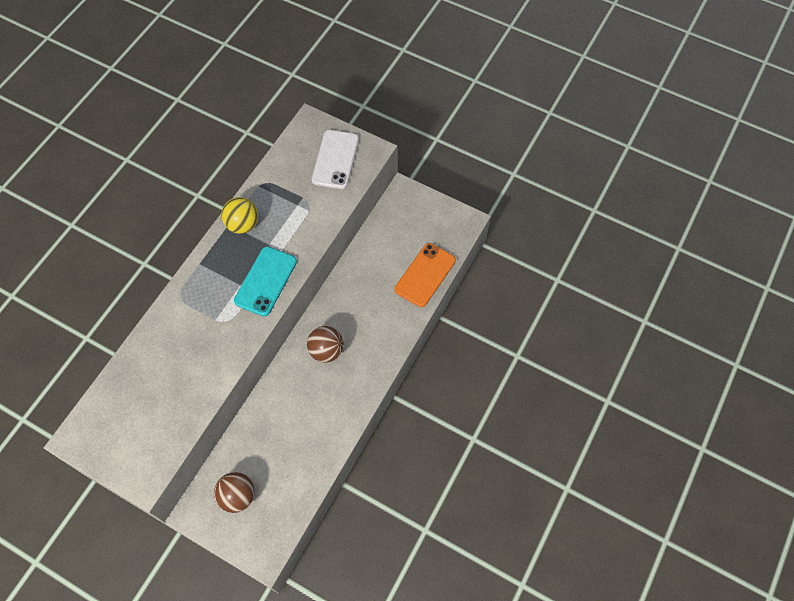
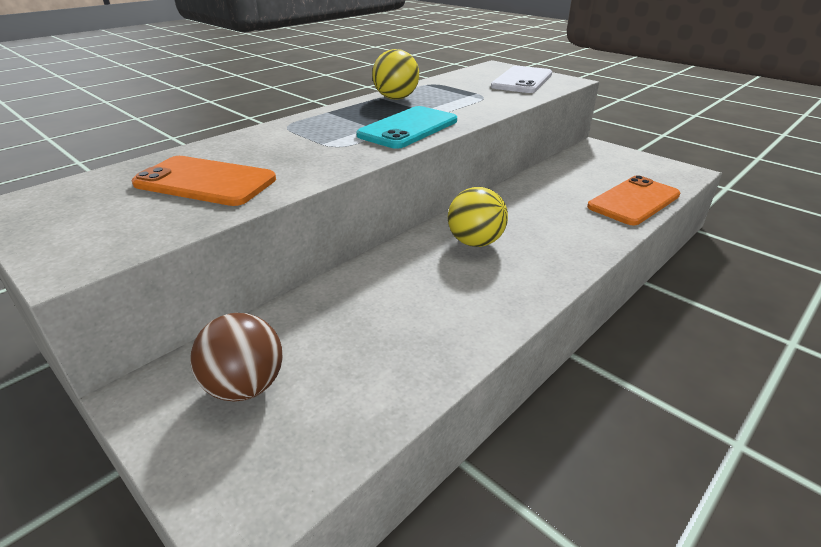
camera: 15 degrees right, 30 degrees down
(166, 389) = (205, 182): none -> orange phone
(326, 350) = (475, 242): brown ball -> yellow ball

